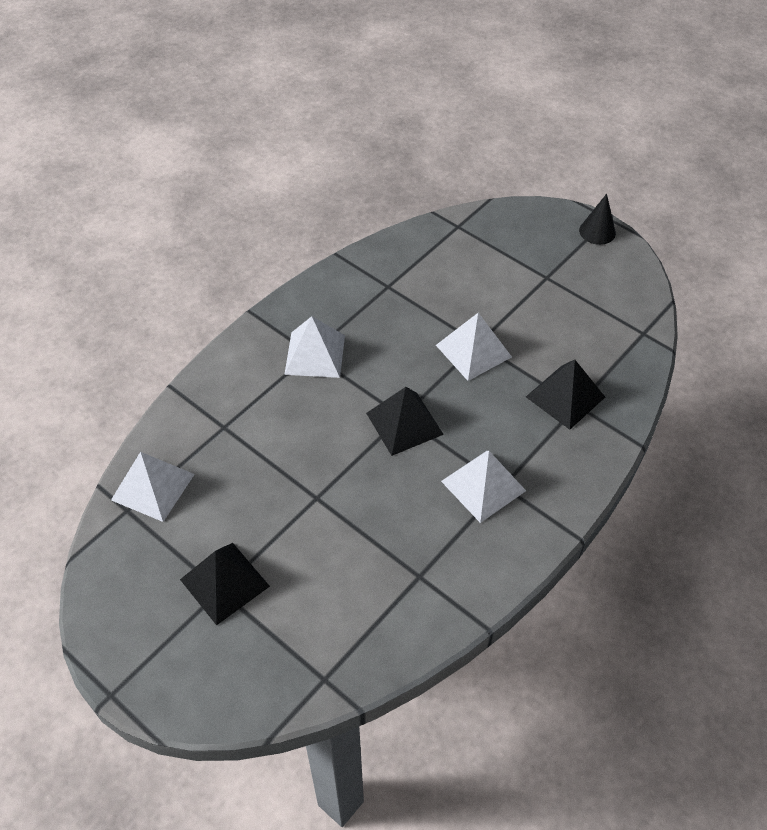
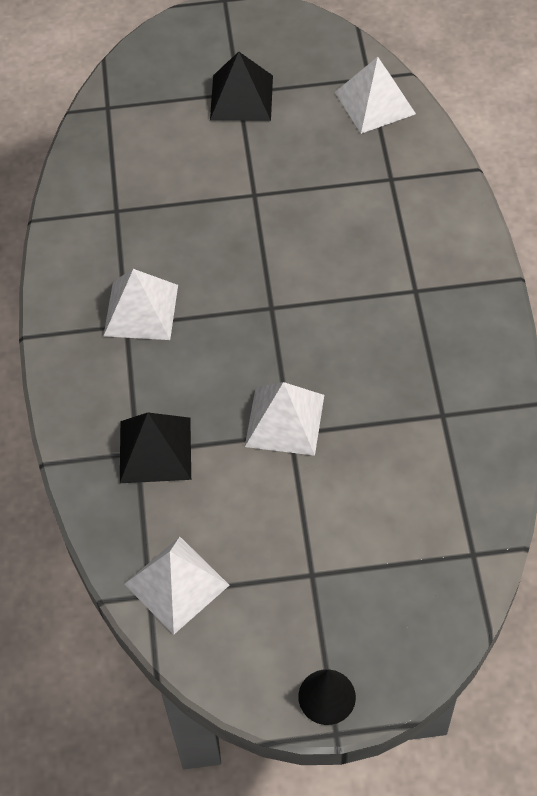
camera: 135 degrees right, 5 degrees up
(315, 354) = (409, 292): white pyramid -> white pyramid (176, 584)
(404, 423) = (261, 302): black pyramid -> none

